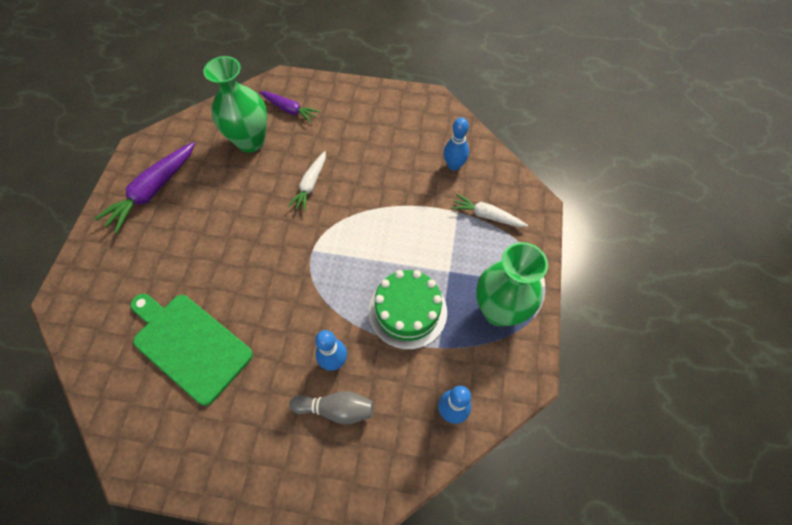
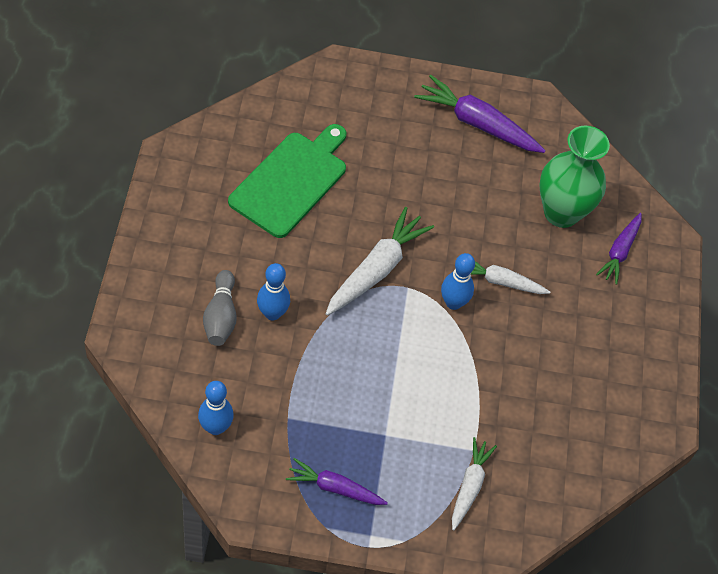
camera: 80 degrees right, 5 degrees down
(293, 273) = (377, 269): none -> white carrot
(407, 311) = (331, 387): green cake -> none
(454, 166) = (548, 451): blue bowling pin -> blue bowling pin (453, 303)
(499, 310) = (334, 488): green vase -> purple carrot

